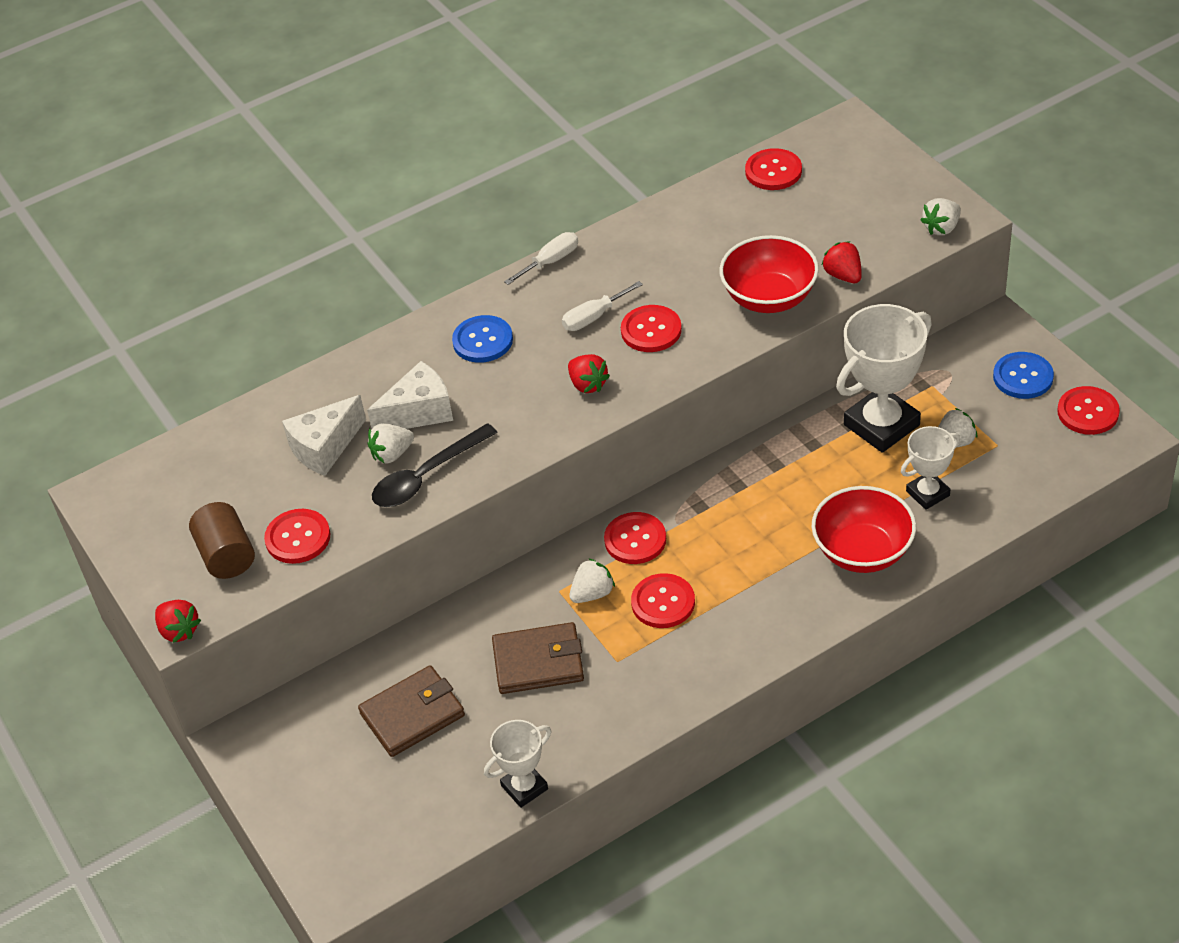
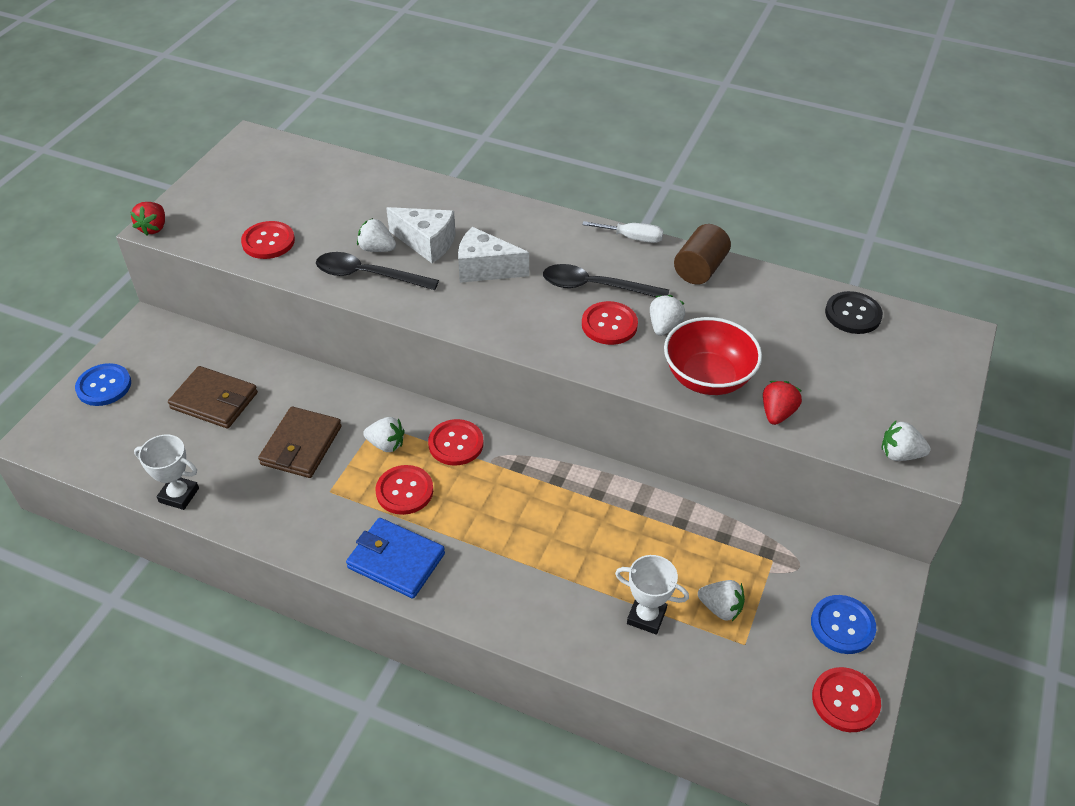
camera: 50 degrees right, 0 degrees up
(226, 555) = (232, 217): brown cylinder -> brown cylinder (700, 269)
(325, 448) = (360, 215): white cheese -> white cheese (485, 269)
(483, 341) = (522, 241): blue button -> blue button (104, 386)
(538, 662) = (301, 445): brown wallet -> brown wallet turned 60 degrees clockwise
(588, 384) = (523, 316): red strawberry -> none
(593, 317) = (595, 287): white screwdriver -> black spoon
(685, 295) = (664, 326): none -> white strawberry
(741, 641) = (396, 560): none -> blue wallet
(773, 171) = (853, 314): red button -> black button
(862, 551) = (547, 599): red bowl -> none
(881, 425) = (697, 545): white trophy -> none

